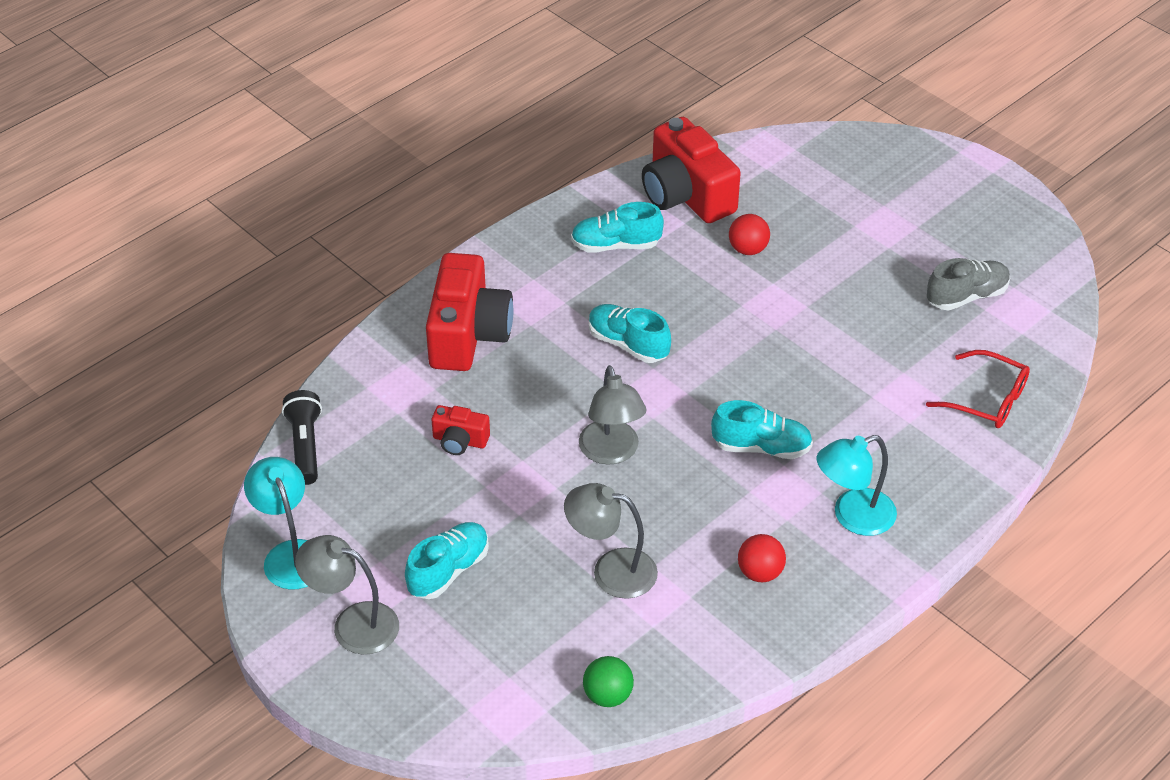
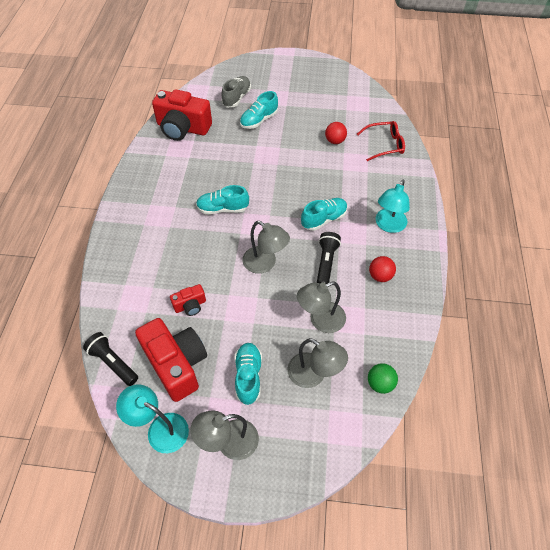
camera: 40 degrees left, 10 degrees up
(468, 334) = (144, 250): red camera -> red camera (176, 364)
(532, 625) = (313, 375): none -> grey lamp
(615, 245) = (173, 167): turquoise shoe -> turquoise shoe (259, 120)
(699, 506) = (326, 263): none -> black flashlight
(748, 249) = (232, 137): red ball -> red ball (335, 141)
(966, 296) = (335, 108): grey shoe -> grey shoe (236, 98)

